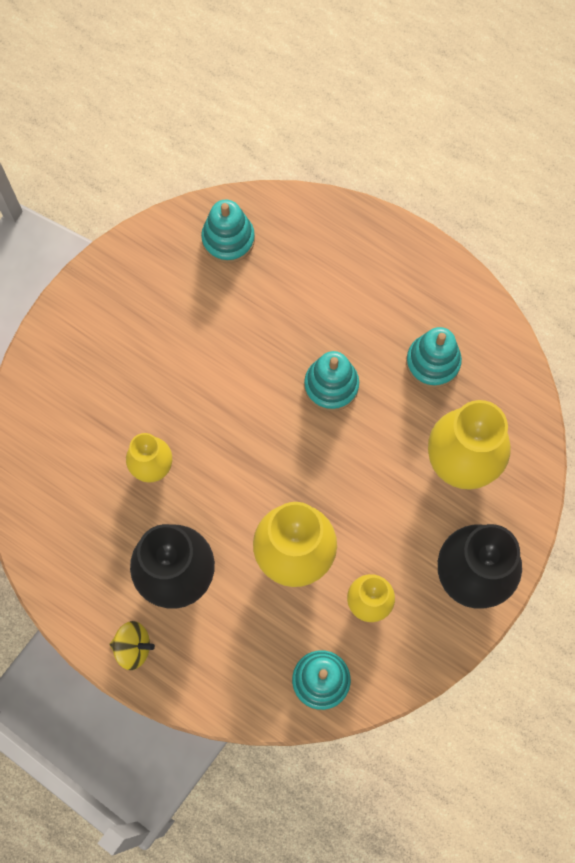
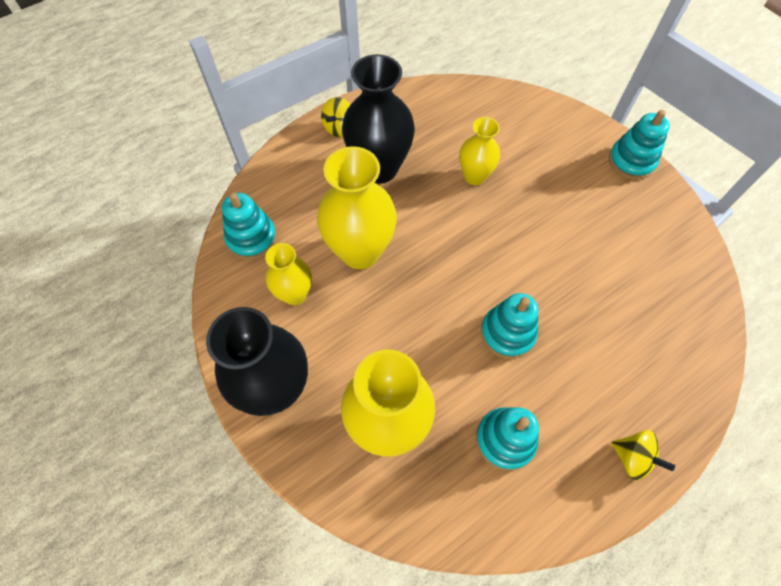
camera: 110 degrees right, 10 degrees down
(228, 239) = (681, 293): turquoise stacking toy -> turquoise stacking toy (631, 161)
(406, 259) = (632, 457): none -> yellow spinning top

